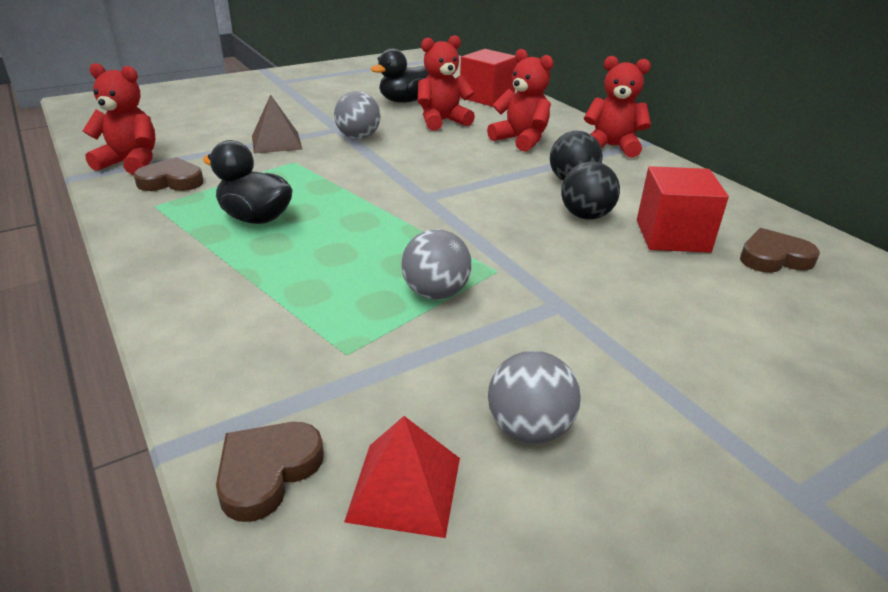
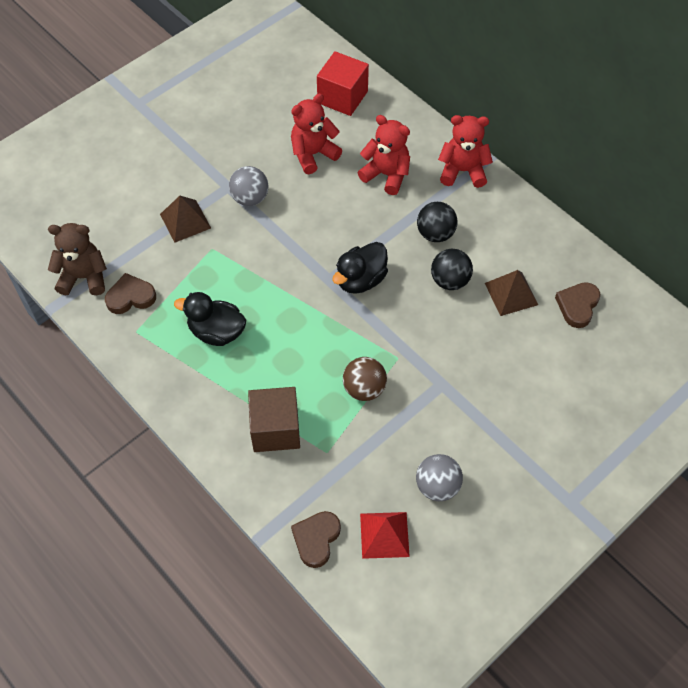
camera: 10 degrees left, 25 degrees up
(131, 163) = (84, 277): red teddy bear -> brown teddy bear
(278, 316) = (275, 429): none -> brown cube
(404, 101) = (269, 121): black duck -> black duck (360, 280)
(435, 293) = (364, 389): grey ball -> brown ball
(672, 236) = (511, 294): red cube -> brown pyramid
(774, 258) = (577, 306): brown heart -> brown heart turned 45 degrees counterclockwise

